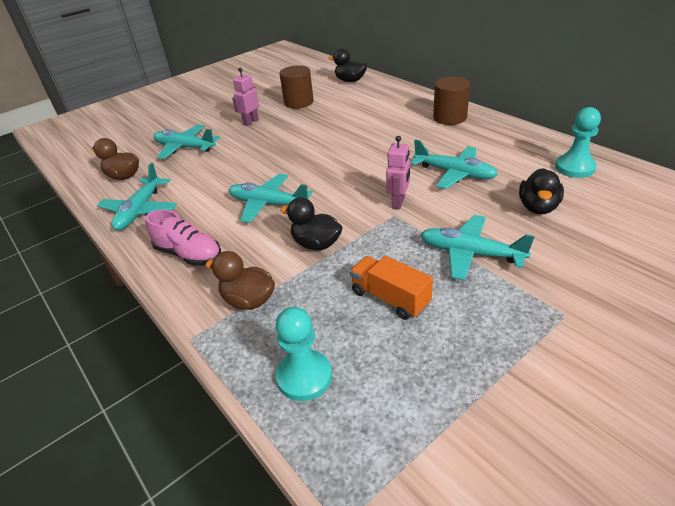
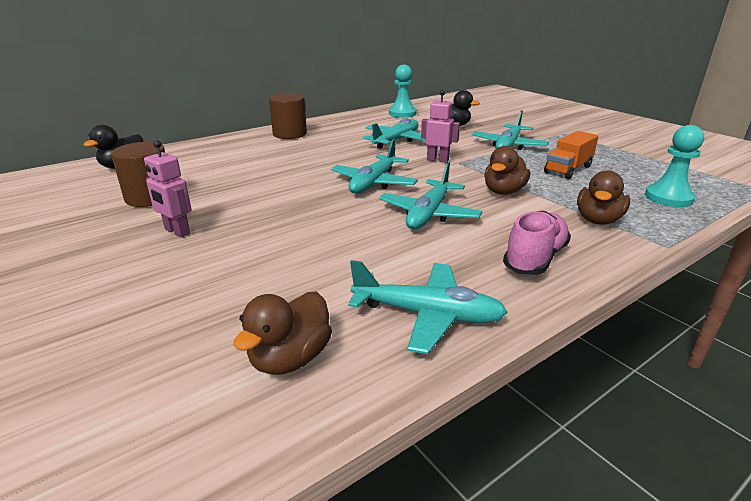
camera: 90 degrees left, 10 degrees down
(185, 147) = (217, 290): turquoise plane -> turquoise plane (373, 183)
(316, 244) = (503, 192): black duck -> brown duck

